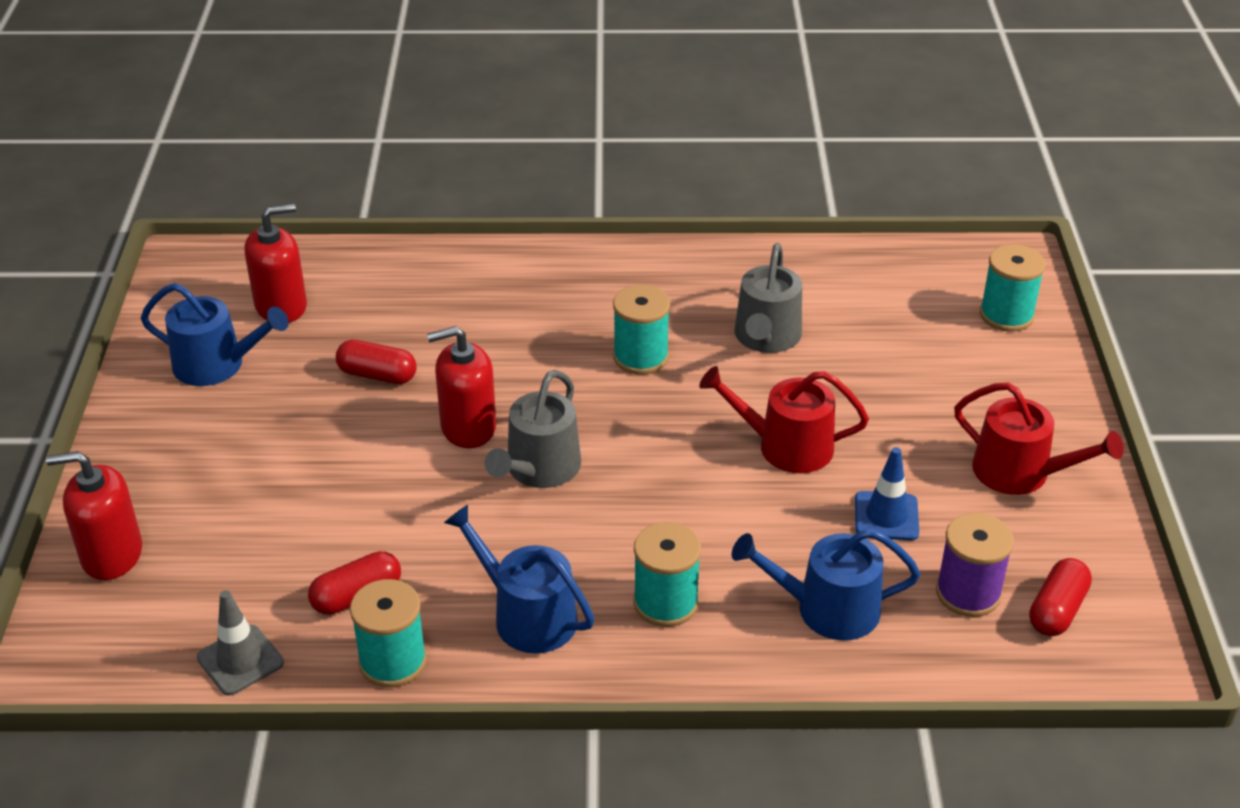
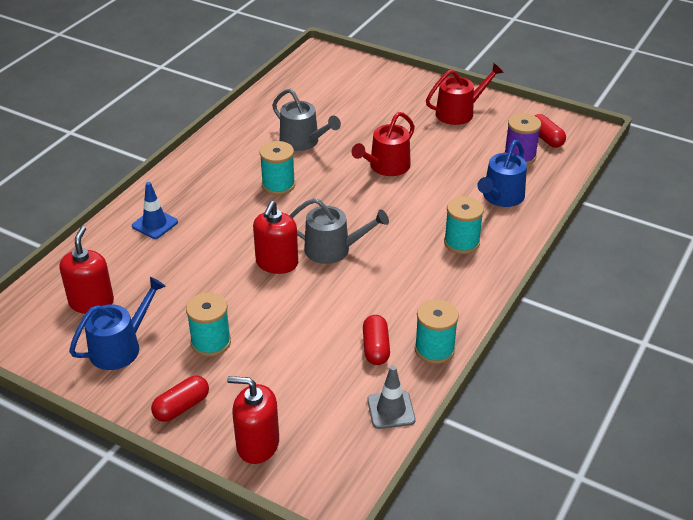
camera: 60 degrees left, 0 degrees up
(112, 555) = (257, 444): red soap dispenser -> red soap dispenser turned 75 degrees clockwise
(377, 375) = (198, 283): red capsule -> red capsule (181, 407)
(527, 616) = (437, 290): blue watering can -> none
(539, 469) = (333, 249): grey watering can -> grey watering can turned 45 degrees counterclockwise
(886, 516) = (456, 158): blue traffic cone -> blue traffic cone (155, 224)
(1006, 315) = (355, 72): turquoise spool -> turquoise spool (211, 342)

